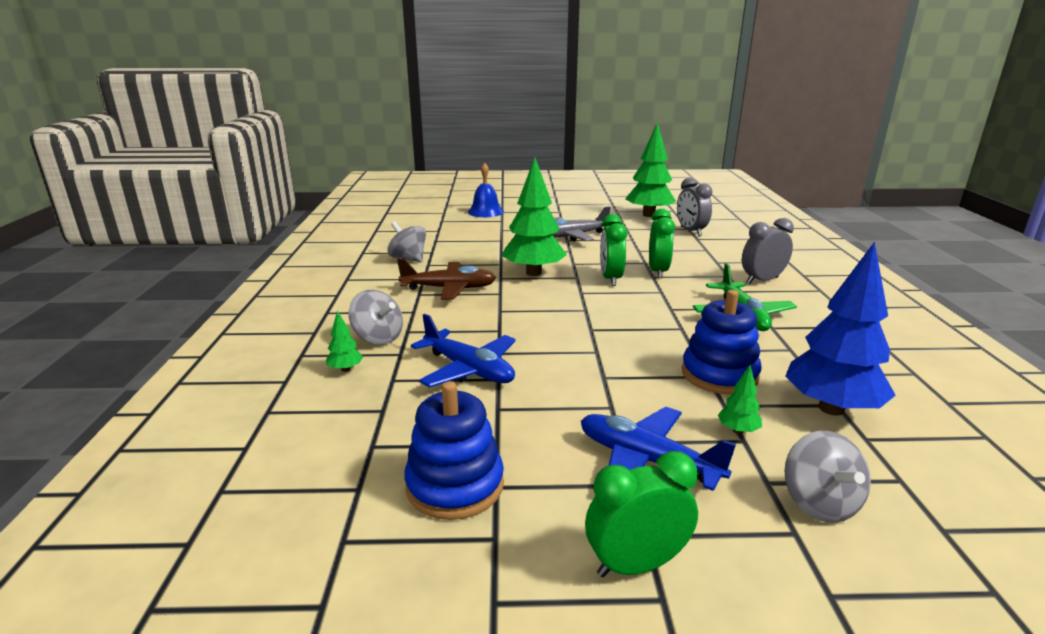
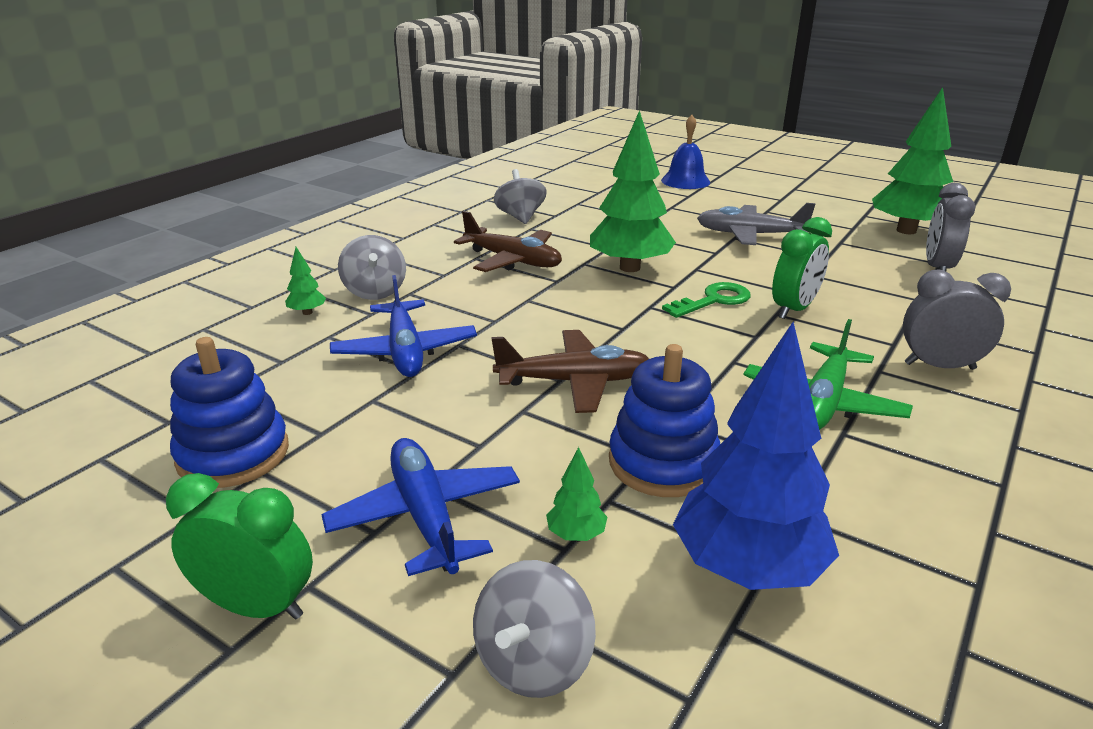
camera: 35 degrees right, 5 degrees up
(607, 349) = (574, 382): none -> brown plane
(610, 279) = (713, 300): green clock -> green key

